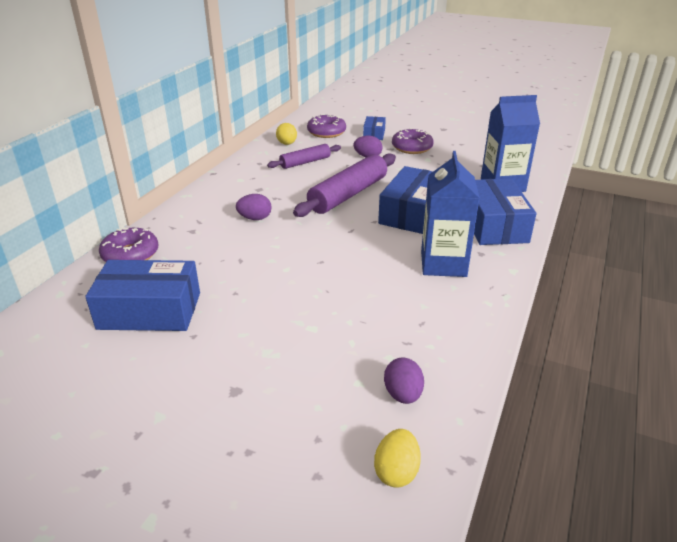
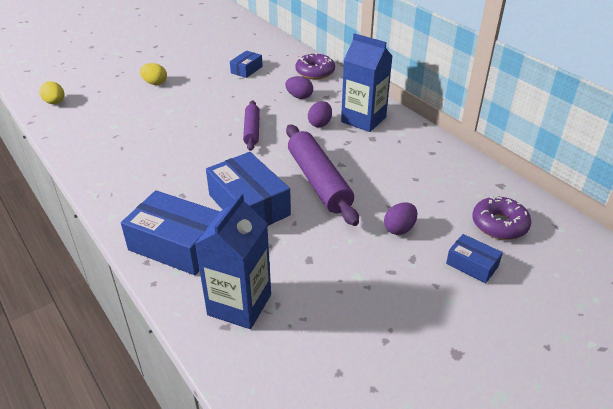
camera: 120 degrees right, 5 degrees up
(150, 310) = (246, 70): blue box -> blue box, size x0.52
(287, 144) = (475, 183): yellow egg -> yellow egg (155, 83)
(305, 162) = (414, 180): purple rolling pin -> purple rolling pin (252, 130)
(403, 394) = (86, 120): purple egg -> purple egg (299, 97)
(412, 148) = (403, 279): purple donut -> none
(443, 264) = (162, 185): blue carton -> blue carton (363, 119)

